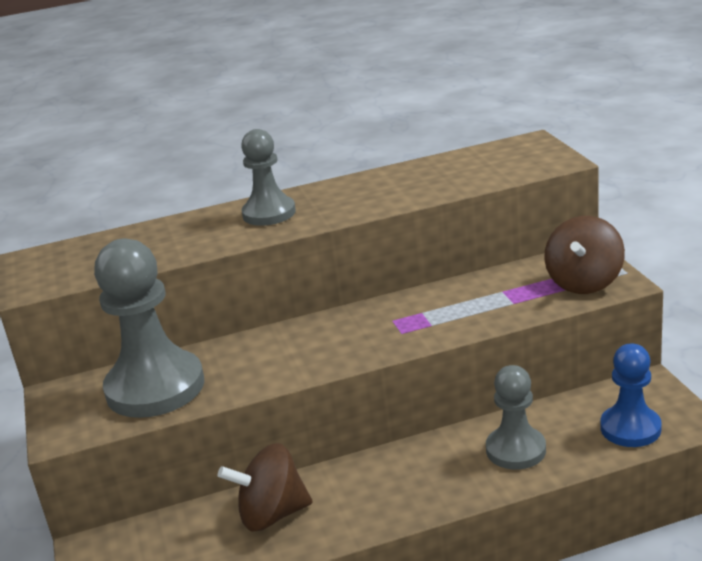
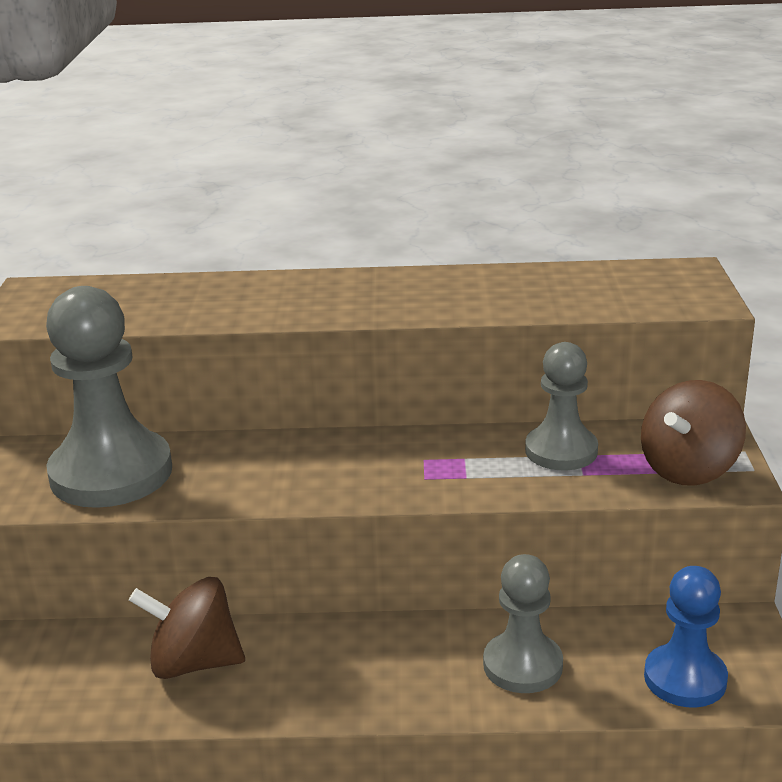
camera: 15 degrees right, 0 degrees up
(269, 213) = (317, 293): grey pawn -> grey pawn (561, 451)

